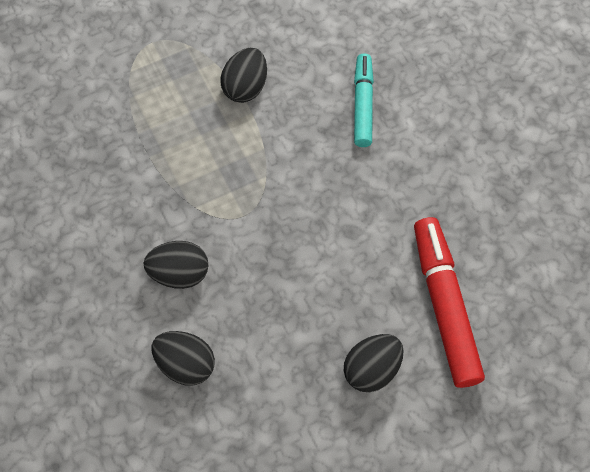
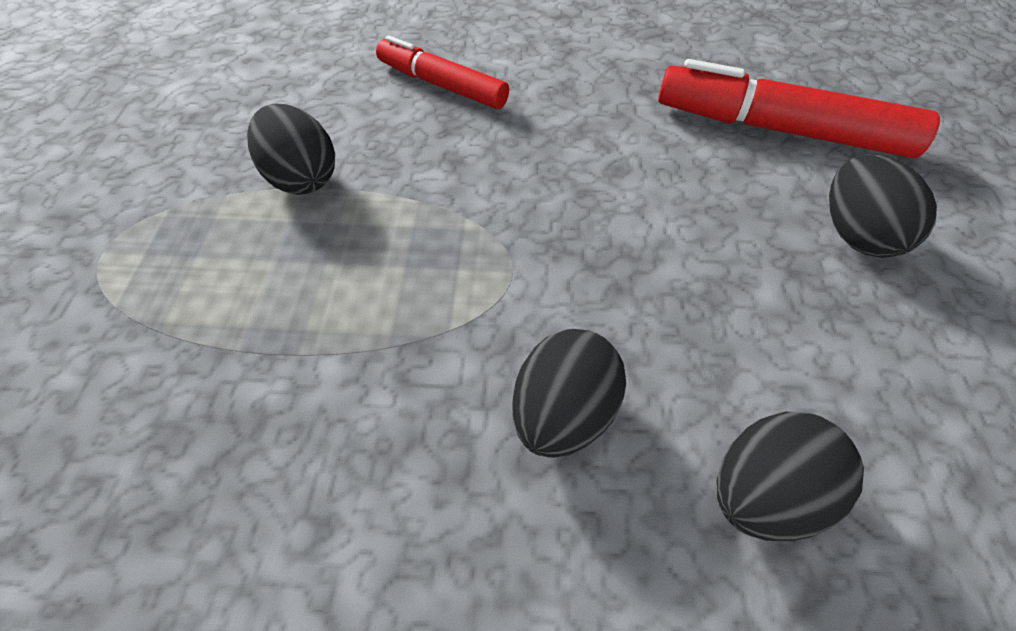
camera: 60 degrees left, 10 degrees down
(362, 105) = (442, 85): turquoise marker -> red marker

